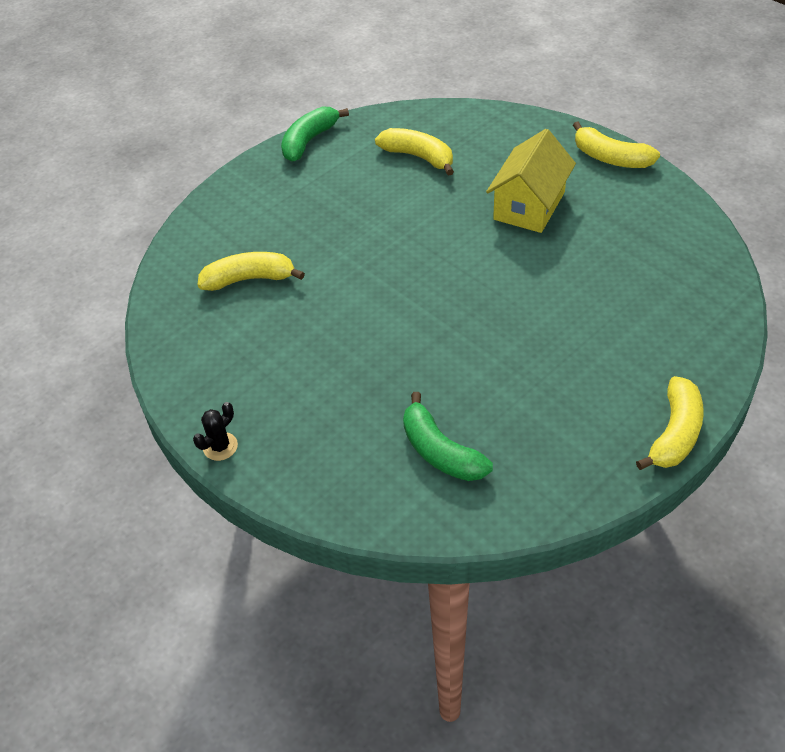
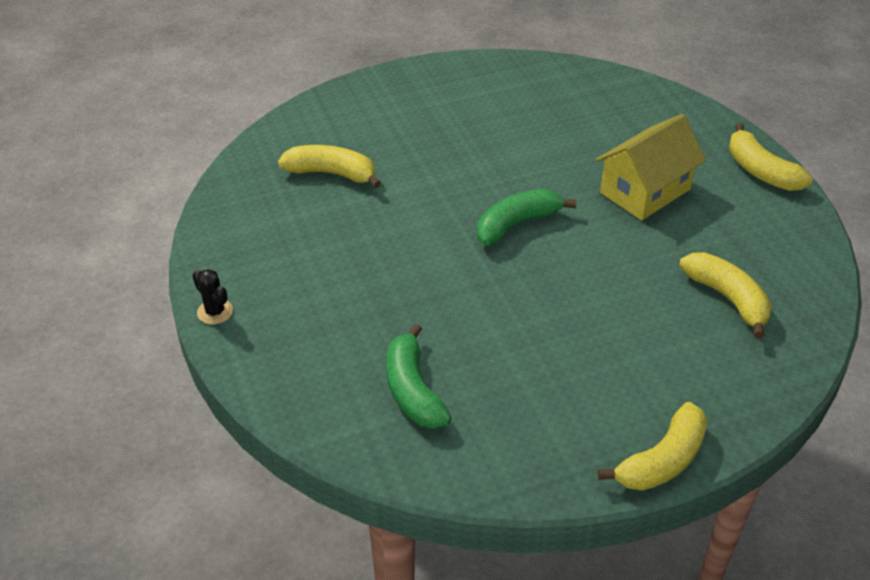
camera: 20 degrees right, 5 degrees down
(220, 446) = (215, 312): black cactus -> black cactus turned 75 degrees clockwise
(309, 141) = (463, 67): green banana -> green banana (517, 224)
(418, 157) = (561, 112): yellow banana -> yellow banana (727, 298)

